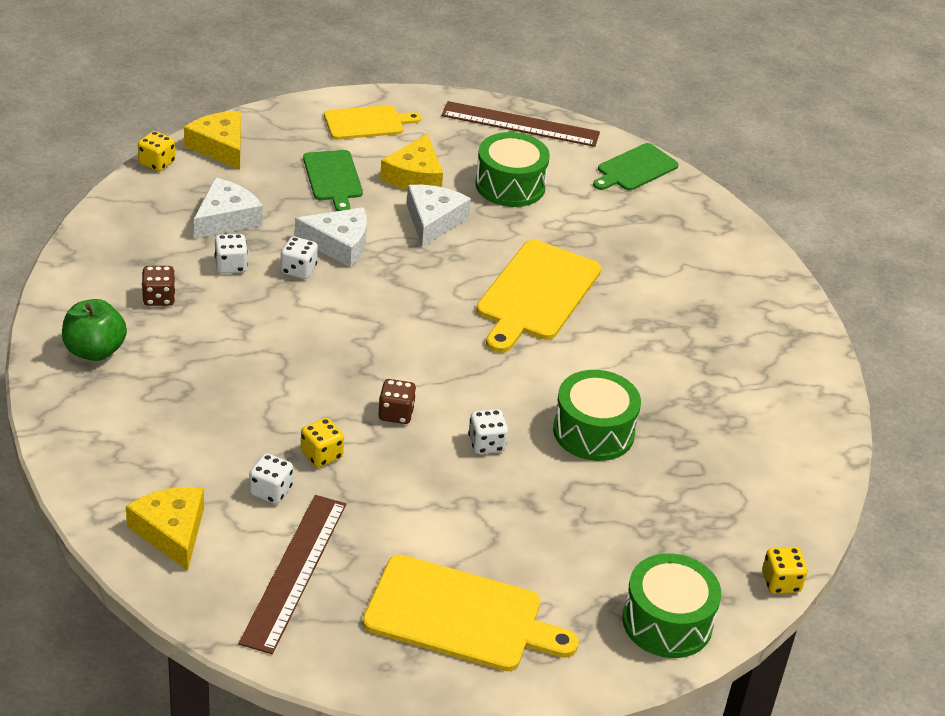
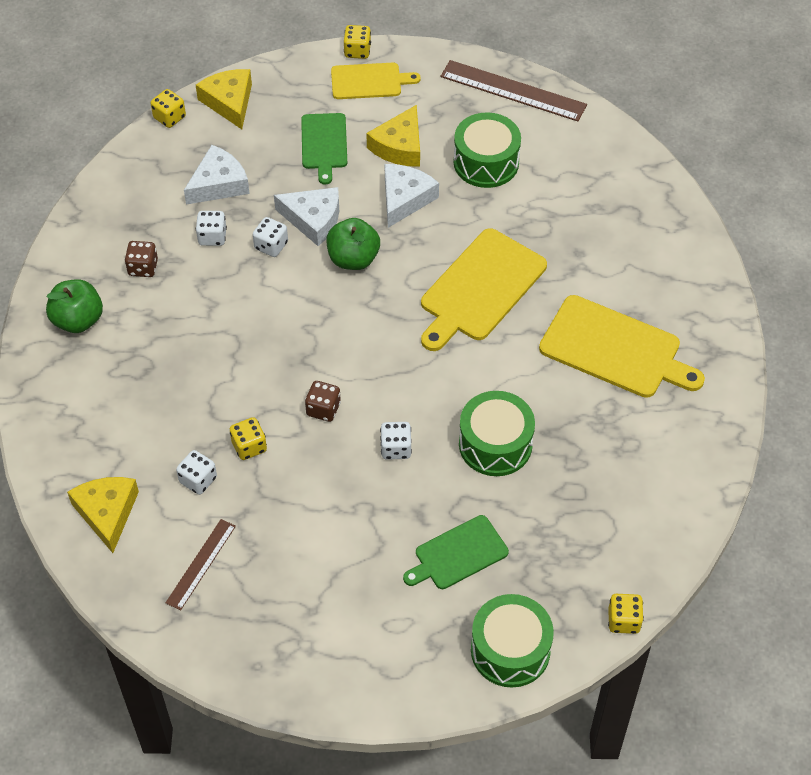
camera: 15 degrees right, 15 degrees up
(294, 572) = (201, 564): brown ruler -> brown ruler, size x0.59
(347, 98) = (357, 51): none -> yellow dice
(392, 276) = (353, 259): none -> green apple
(460, 616) = (331, 624): yellow cutting board -> yellow cutting board (615, 349)
(635, 169) = (610, 150): green cutting board -> green cutting board (458, 554)

